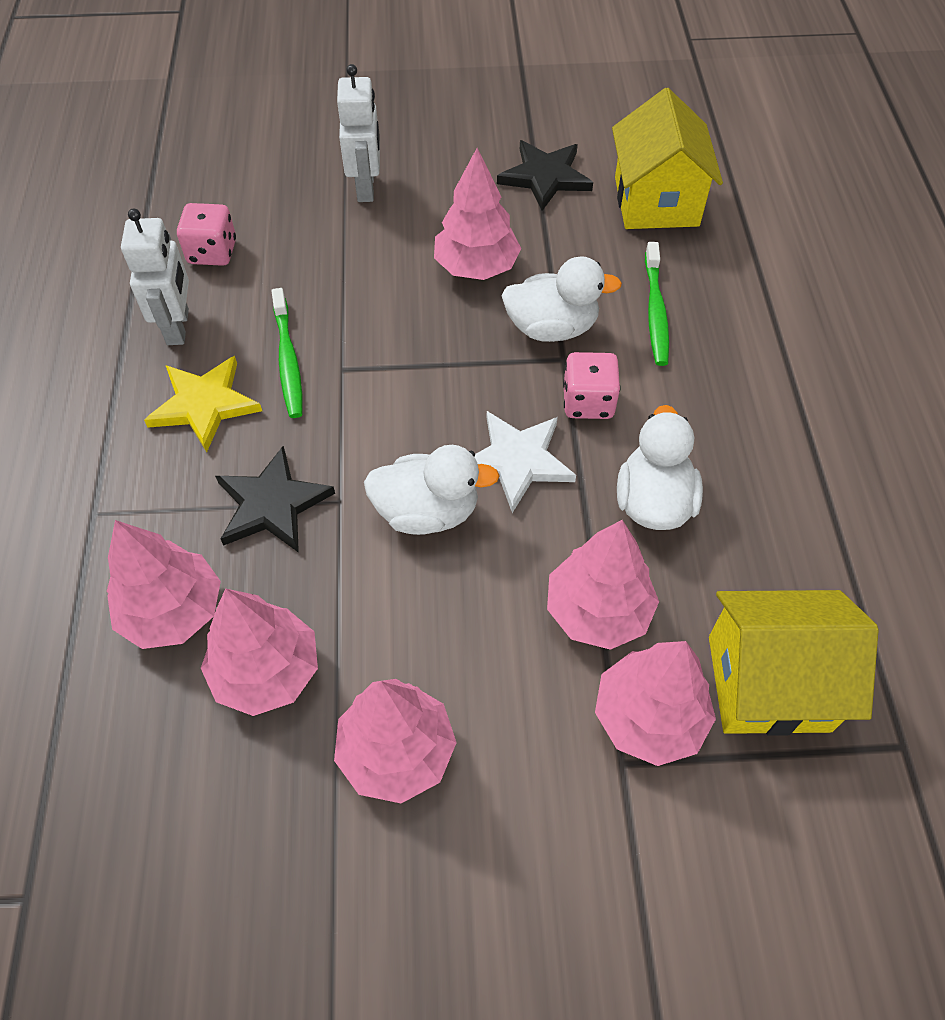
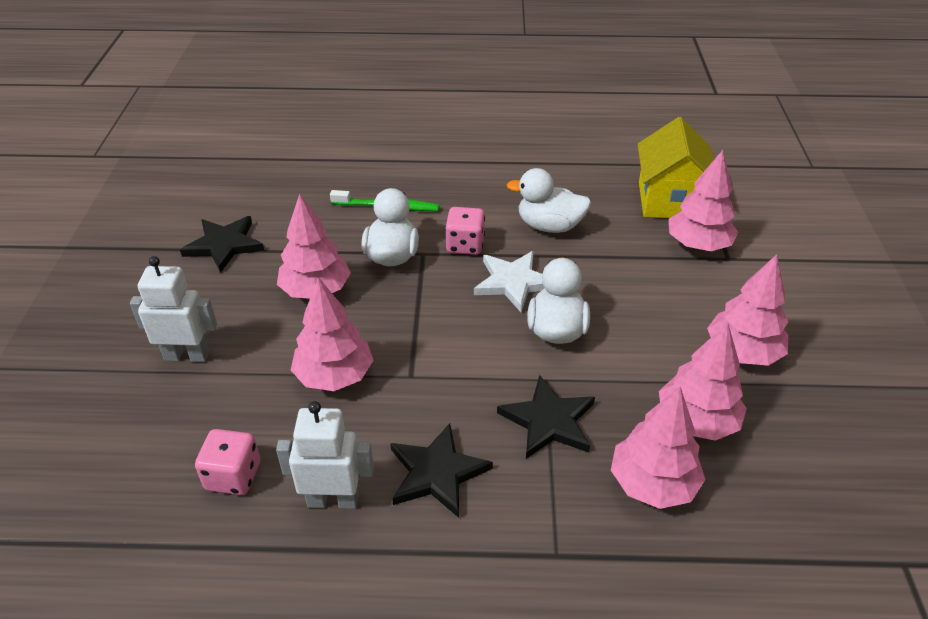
camera: 85 degrees left, 15 degrees down
(204, 404) = (437, 473): yellow star -> black star
(288, 360) = (394, 412): green toothbrush -> none
(598, 611) = (630, 257): pink tree -> pink tree (334, 376)
(656, 201) = (277, 193): yellow house -> none

